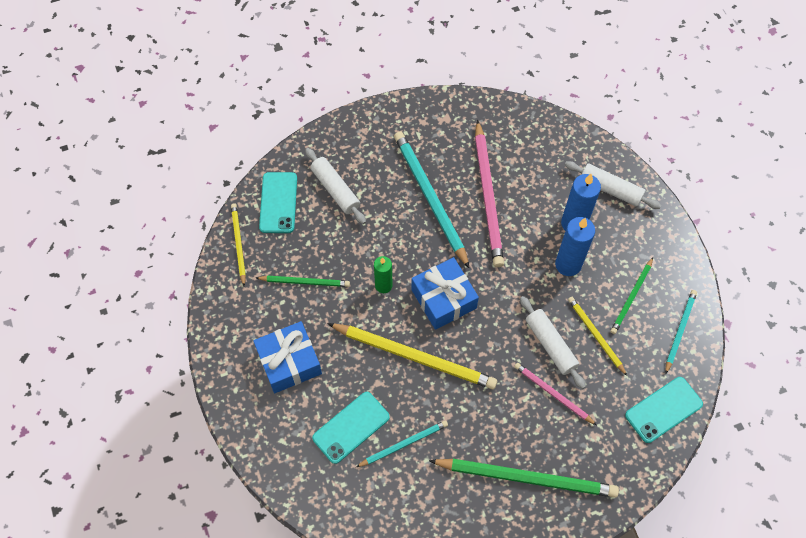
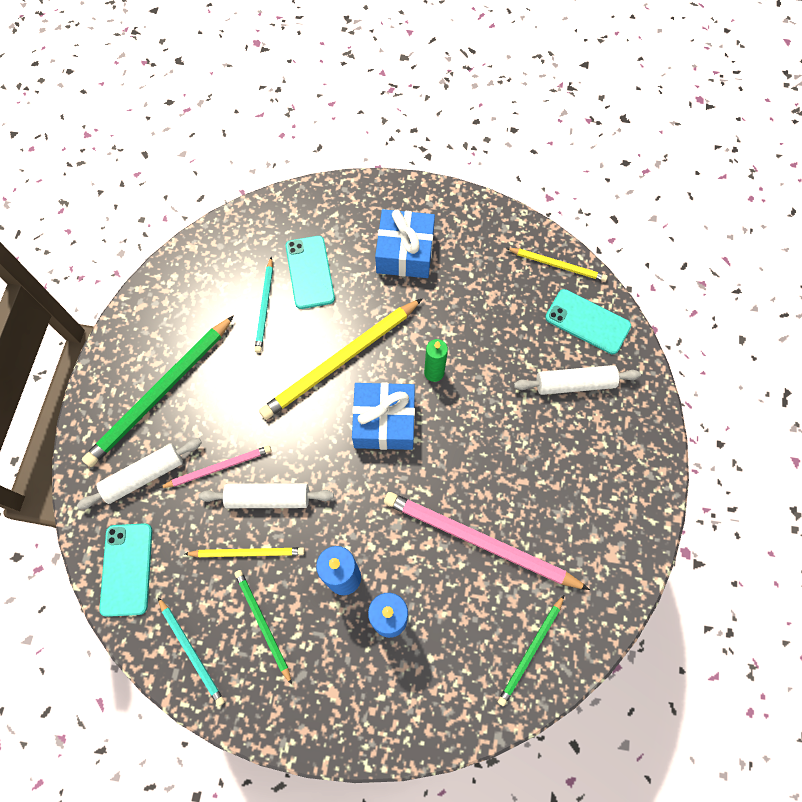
camera: 120 degrees right, 5 degrees up
(305, 282) = (481, 304): green pencil -> green pencil (530, 651)
(430, 198) = (511, 475): turquoise pencil -> none
(610, 189) = (408, 698): white rolling pin -> white rolling pin (144, 476)

